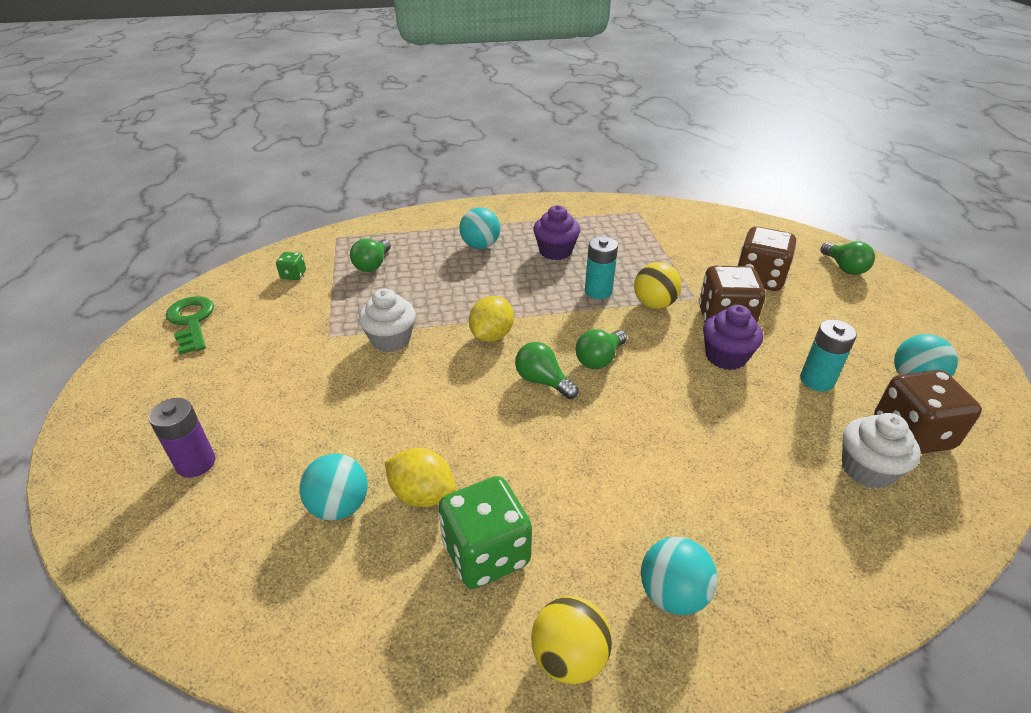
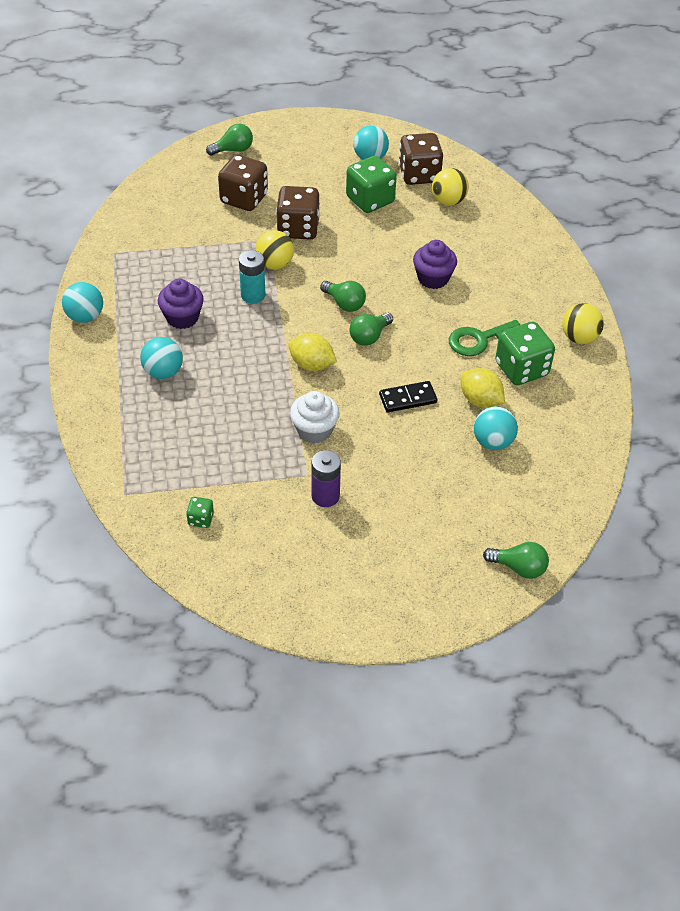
camera: 90 degrees left, 10 degrees up
(191, 321) = (277, 588): green key -> green key (479, 340)
(196, 463) = (460, 532): purple battery -> purple battery (325, 496)
(372, 265) = (189, 455): green light bulb -> green light bulb (519, 568)
(422, 494) = (480, 400): yellow lemon -> yellow lemon turned 75 degrees counterclockwise
(432, 416) = (408, 399): none -> black domino
(672, 594) = (539, 295): turquoise ball -> turquoise ball (85, 317)
(726, 357) = (343, 237): purple cupcake -> purple cupcake (433, 278)
(816, 380) = (370, 200): turquoise battery -> green dice
(867, 469) = (448, 201): white cupcake -> yellow ball

